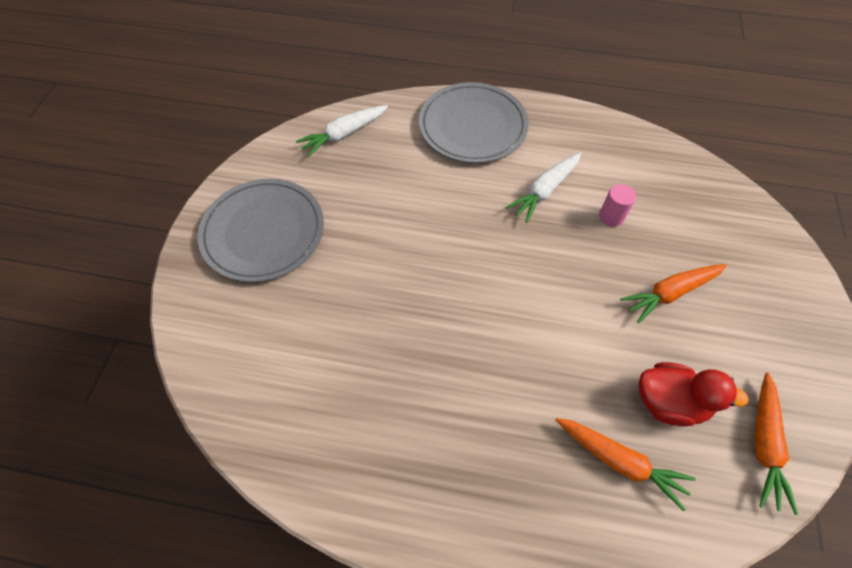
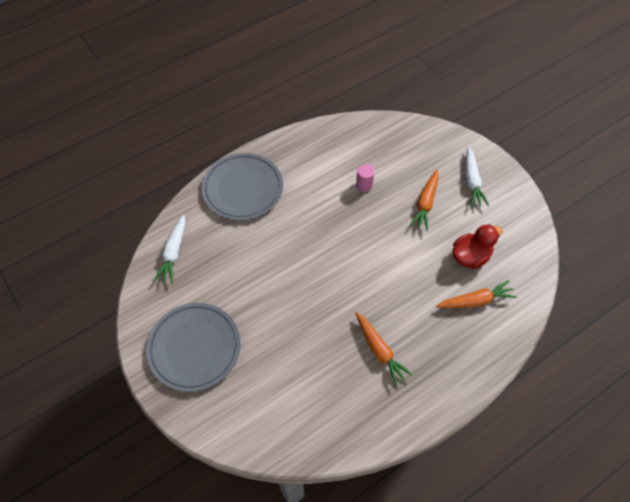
camera: 45 degrees left, 0 degrees up
(544, 191) = (319, 197): white carrot -> white carrot (472, 181)
(764, 444) = (519, 241): orange carrot -> orange carrot (379, 351)

